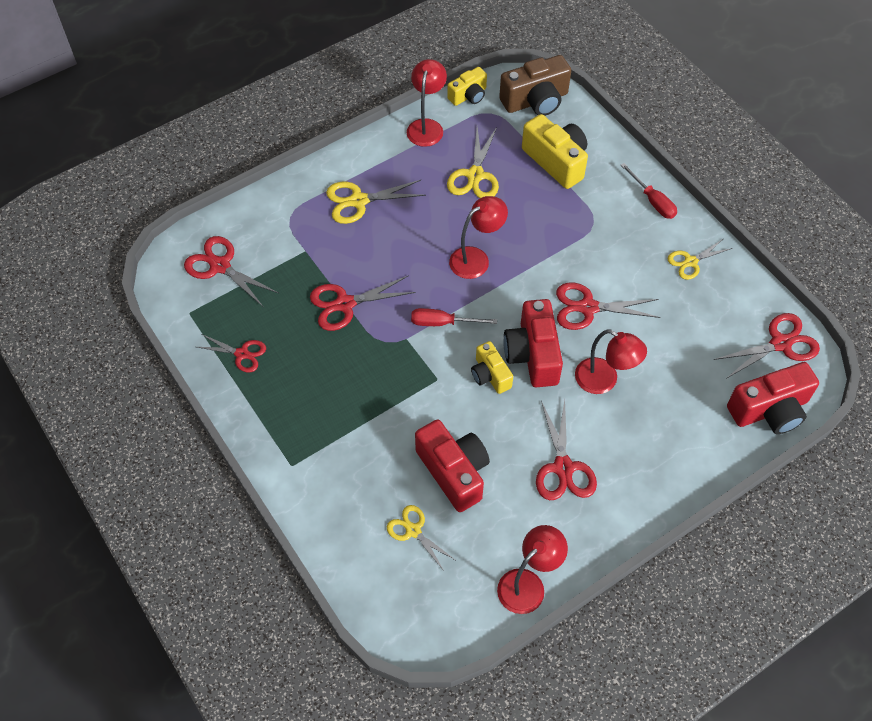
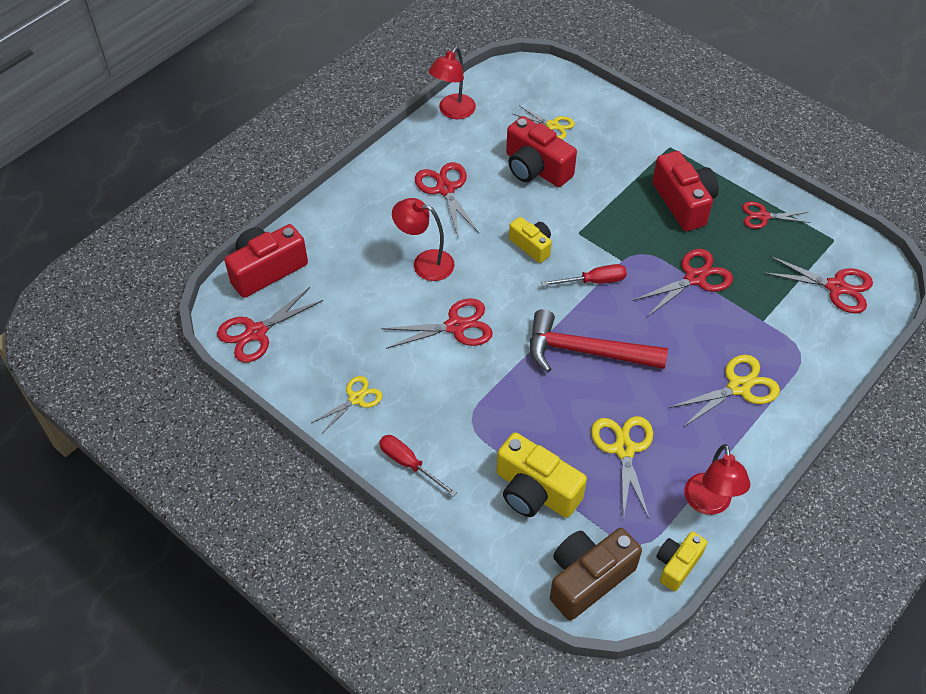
camera: 165 degrees right, 5 degrees down
(476, 258) = (585, 351): red lamp -> red hammer
(533, 354) = (497, 271): red camera -> red camera (683, 203)

